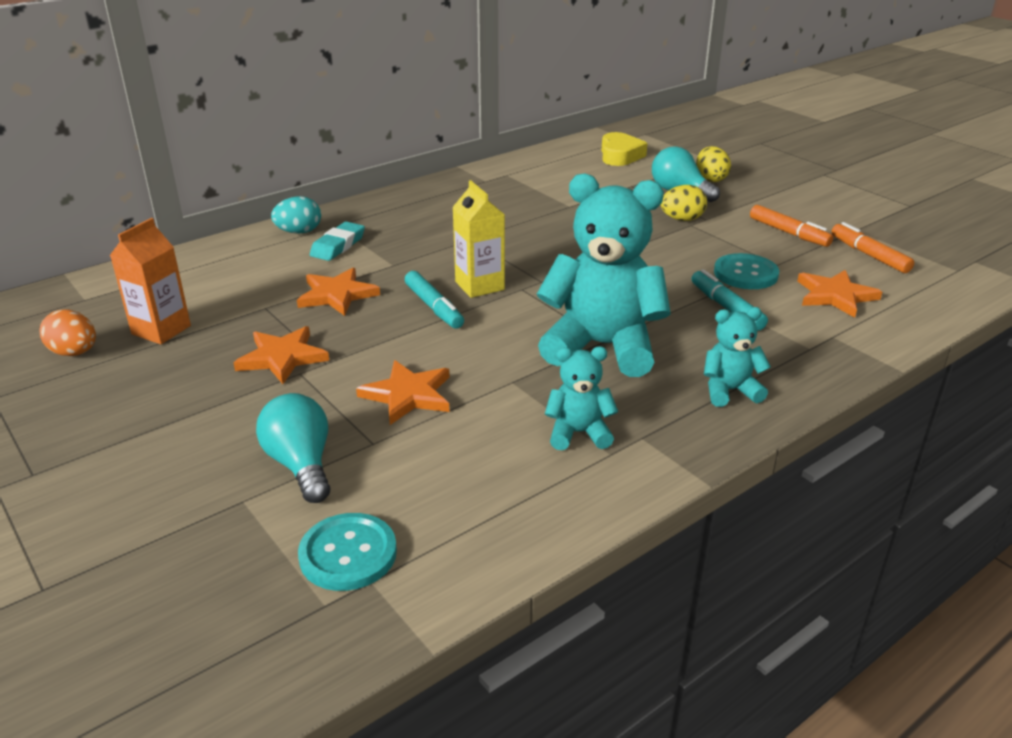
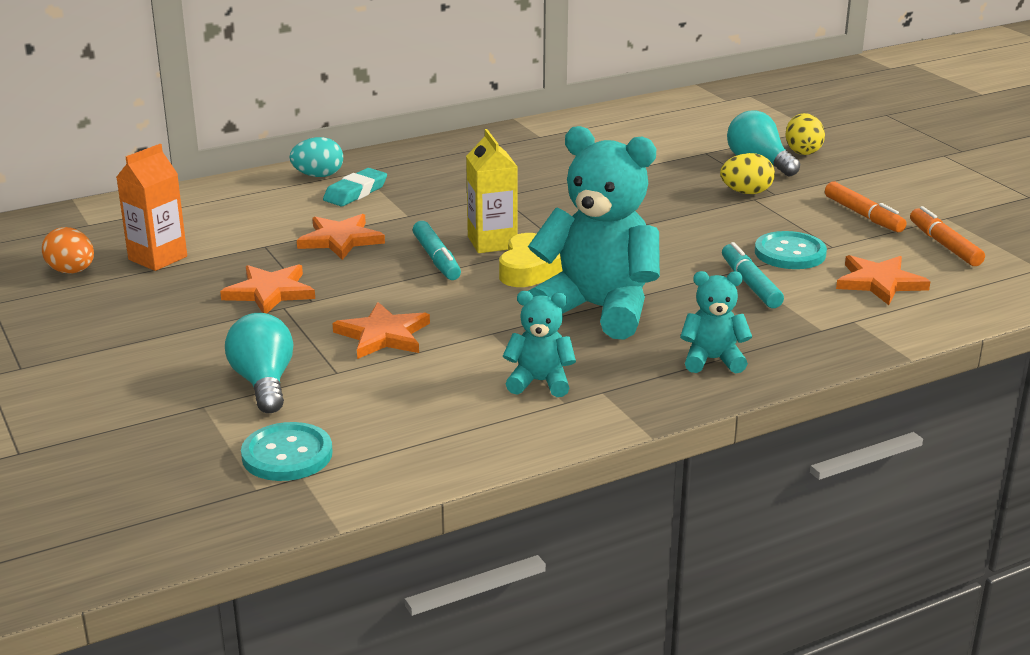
camera: 10 degrees right, 5 degrees down
(620, 155) = (707, 118): yellow heart -> yellow heart (530, 269)

